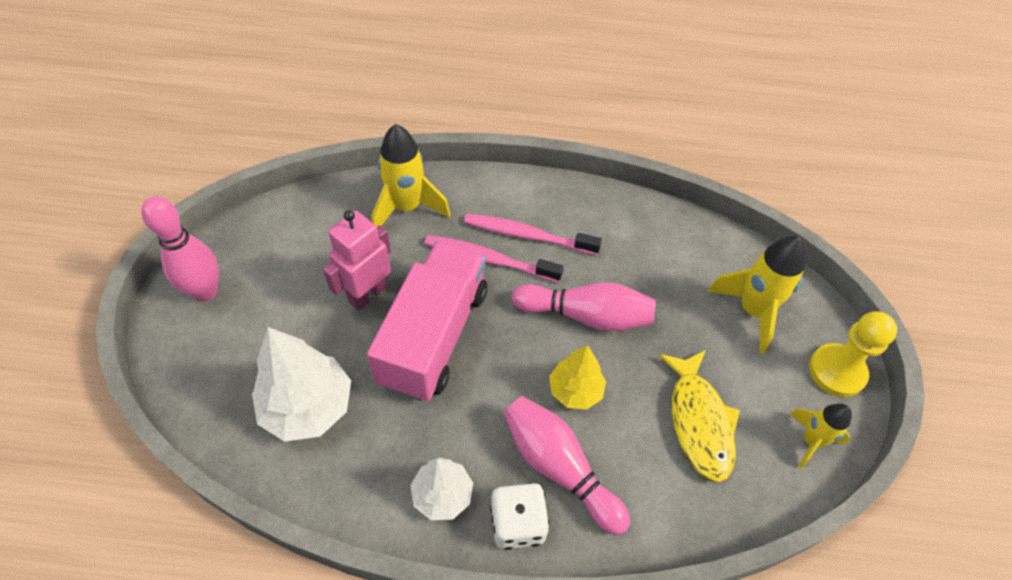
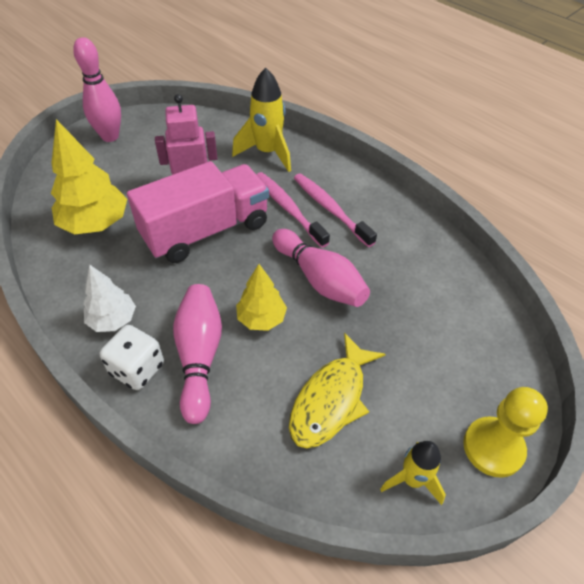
camera: 40 degrees right, 5 degrees down
(308, 407) = (95, 224): white tree -> yellow tree
(752, 311) = (459, 356): yellow rocket -> none

